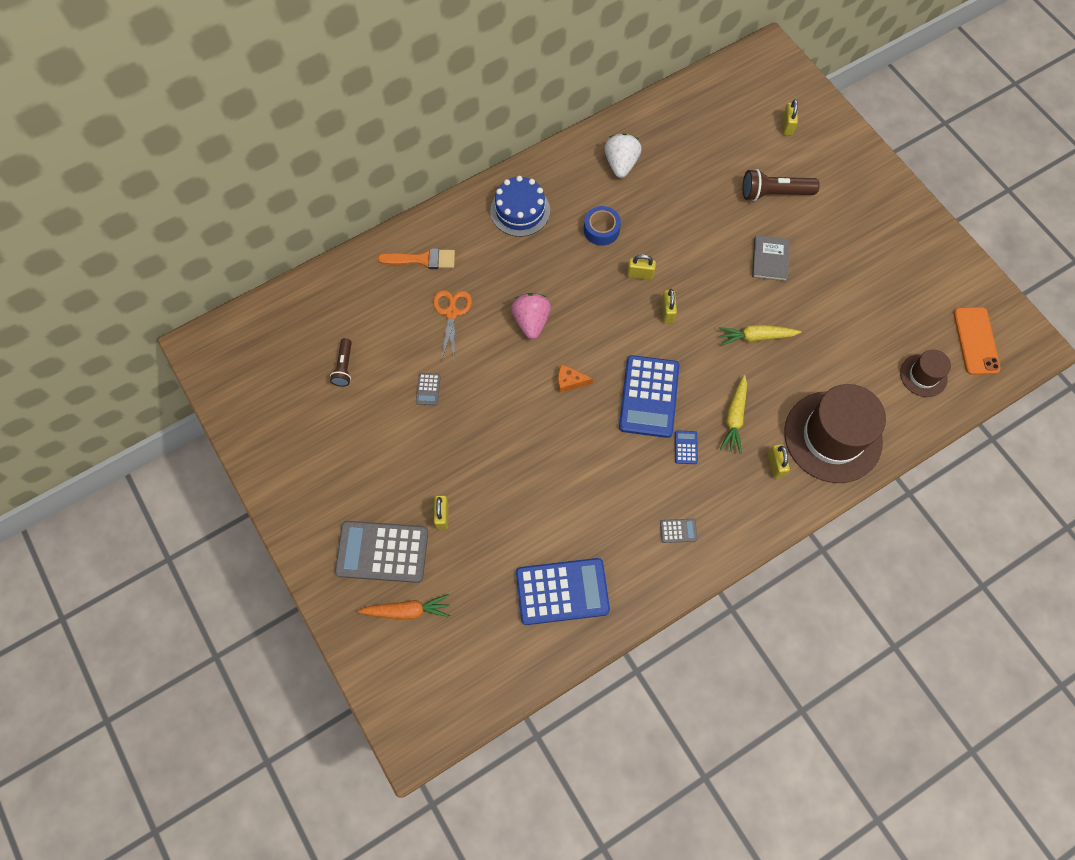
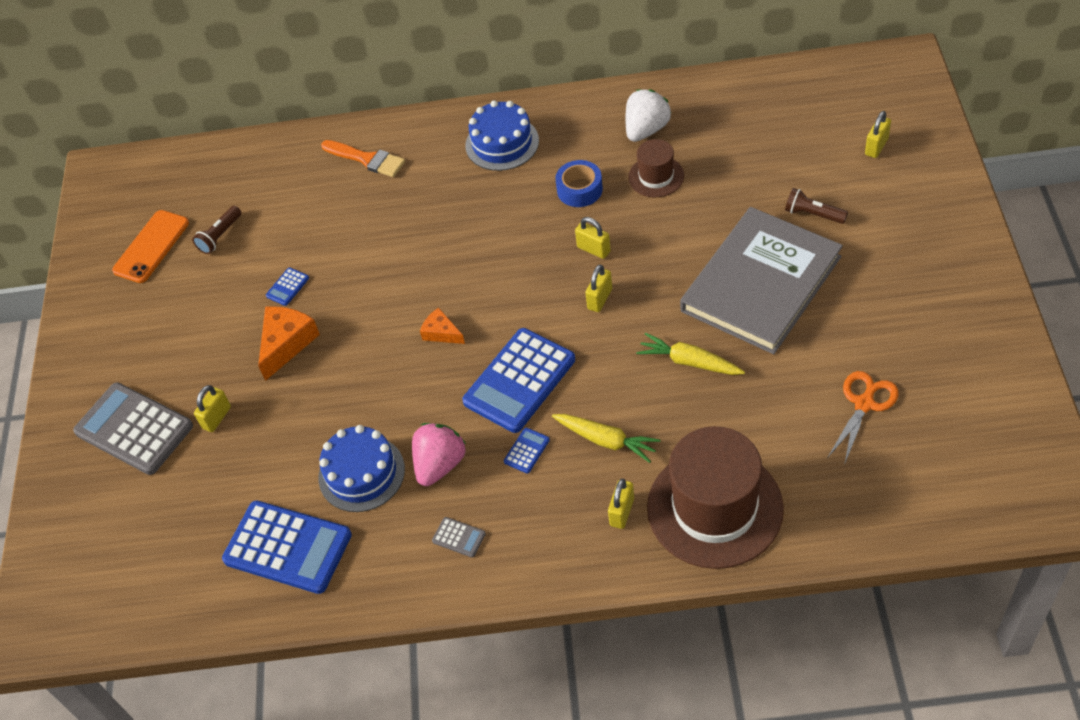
camera: 35 degrees right, 15 degrees down
(407, 610) = (118, 498): orange carrot -> none
(428, 389) = (287, 287): grey calculator -> blue calculator
(451, 313) = (362, 220): orange scissors -> orange scissors (864, 404)
(457, 435) = (286, 343): none -> orange cheese
(531, 321) = (440, 257): pink strawberry -> pink strawberry (440, 464)
(580, 513) = (361, 473): none -> blue cake
(734, 417) = (606, 440): yellow carrot -> yellow carrot turned 105 degrees counterclockwise
(770, 259) = (761, 284): grey book -> grey book, size x2.30
(774, 193) = (813, 214): brown flashlight -> brown flashlight, size x0.62
(923, 375) = (880, 482): brown hat -> brown hat (656, 176)
(976, 341) = (980, 467): orange phone -> orange phone (151, 247)

